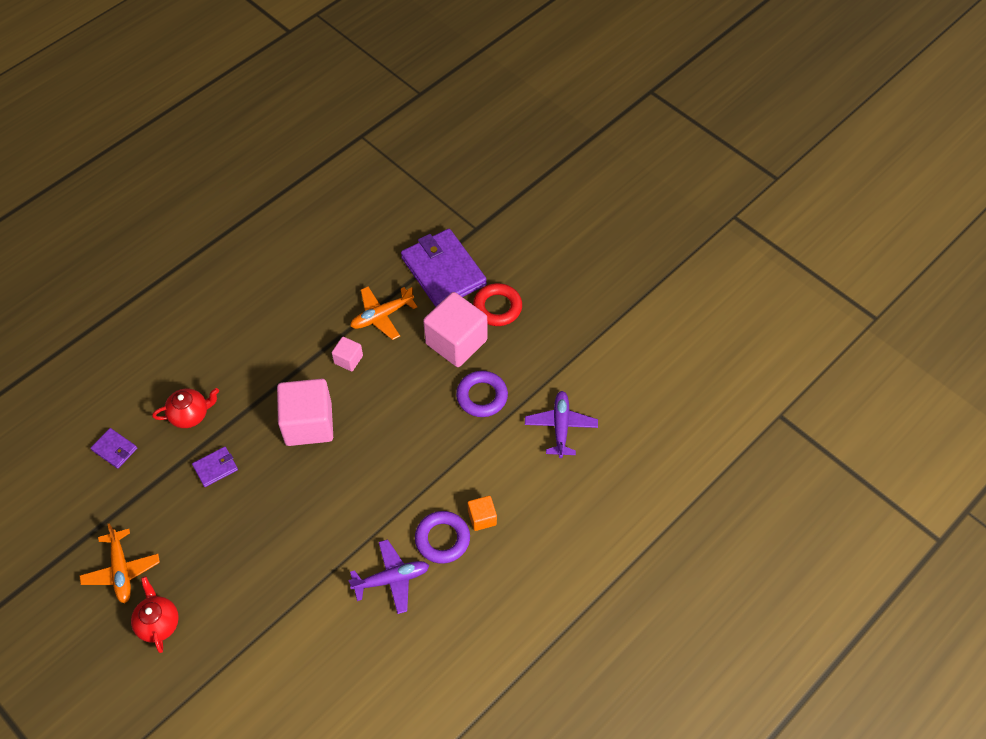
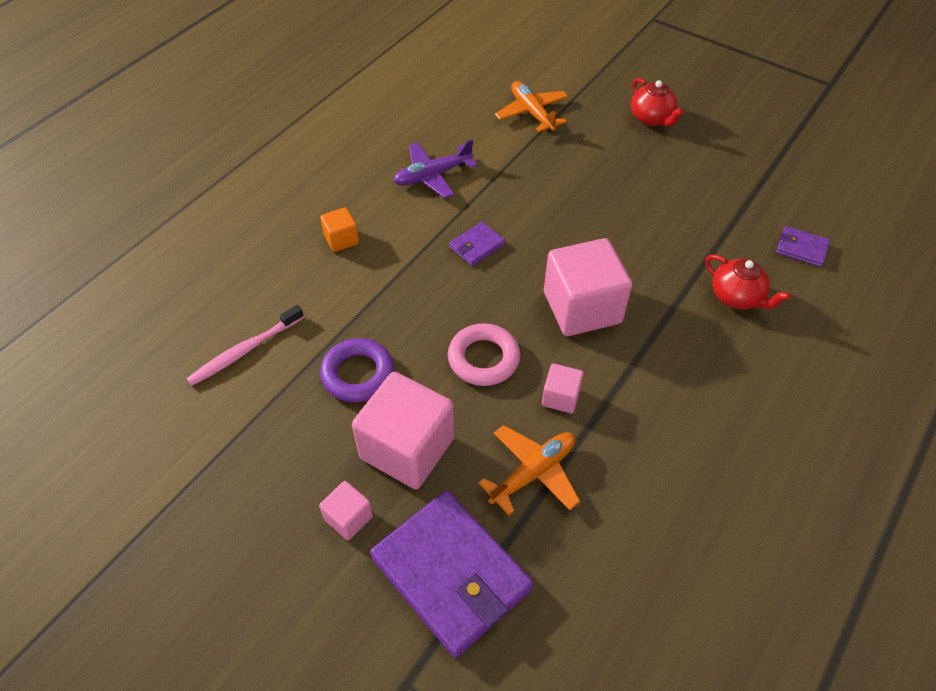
camera: 170 degrees right, 5 degrees down
(121, 570) = (714, 149): orange plane -> orange plane (532, 113)
(190, 414) = (737, 297): red teapot -> red teapot turned 105 degrees counterclockwise
(215, 468) = (671, 246): purple wallet -> purple wallet (477, 246)
(392, 394) = (483, 358): none -> pink ring
(442, 539) = (384, 215): purple ring -> none
(497, 307) = (348, 518): red ring -> pink cube
(560, 427) = (245, 350): purple plane -> pink toothbrush

